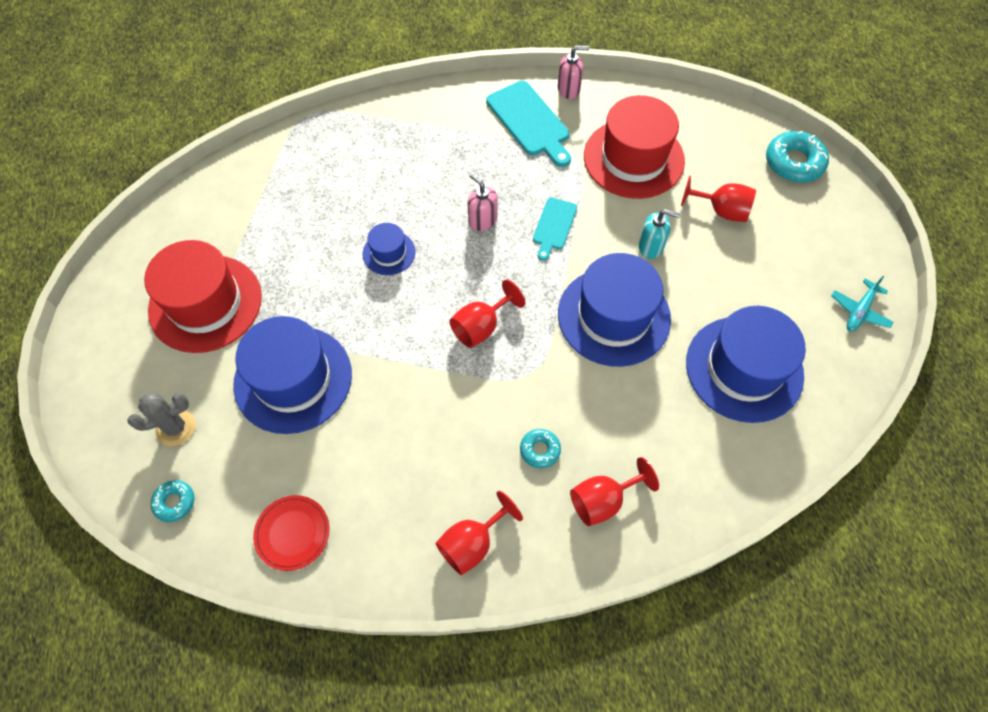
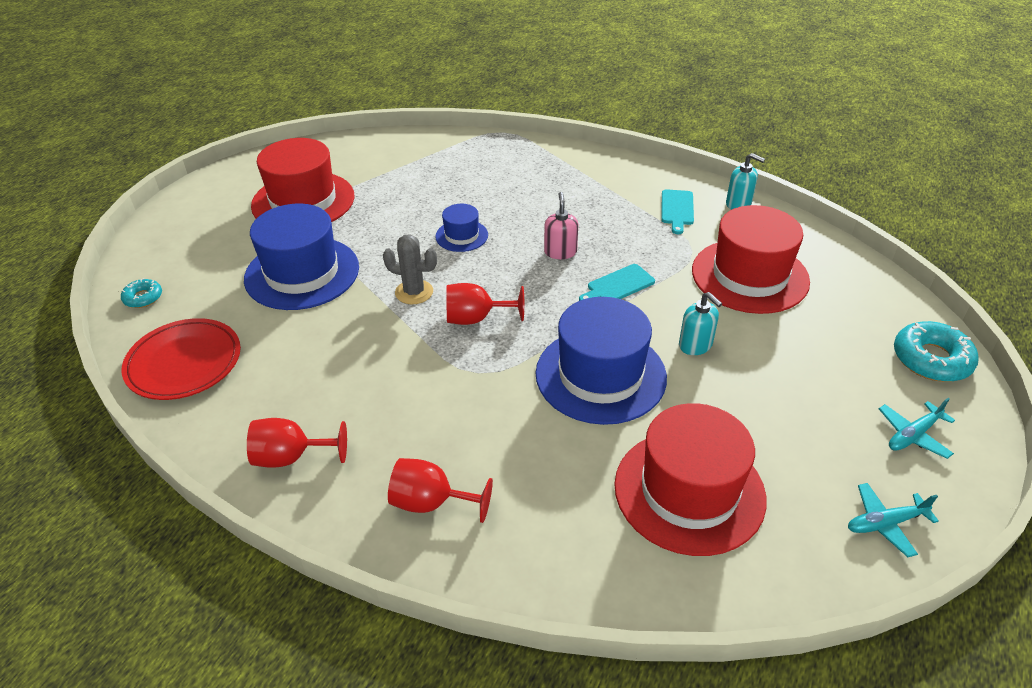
camera: 40 degrees right, 20 degrees down
(176, 427) = (198, 257): grey cactus -> grey cactus (414, 292)
(292, 533) = (184, 363): red plate -> red plate, size x1.53
(530, 121) = (677, 209): turquoise cutting board -> turquoise cutting board, size x0.60
(540, 450) = (422, 430): turquoise donut -> none
(569, 89) = (738, 204): pink soap dispenser -> turquoise soap dispenser
(721, 211) = (802, 356): red goblet -> none
(744, 368) = (689, 491): blue hat -> red hat
(827, 233) = (913, 435): none -> turquoise plane

